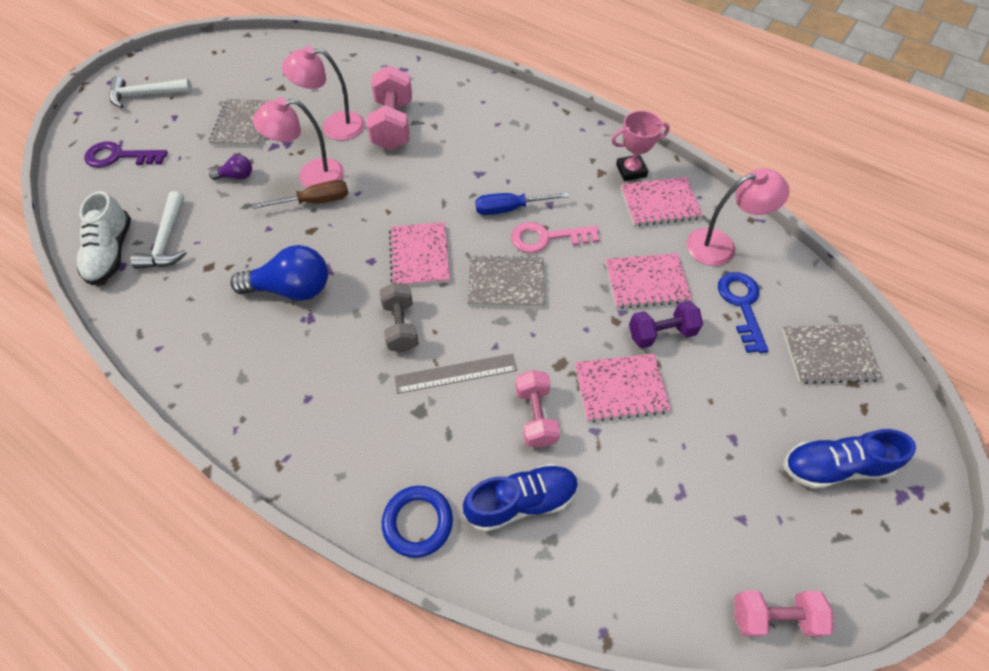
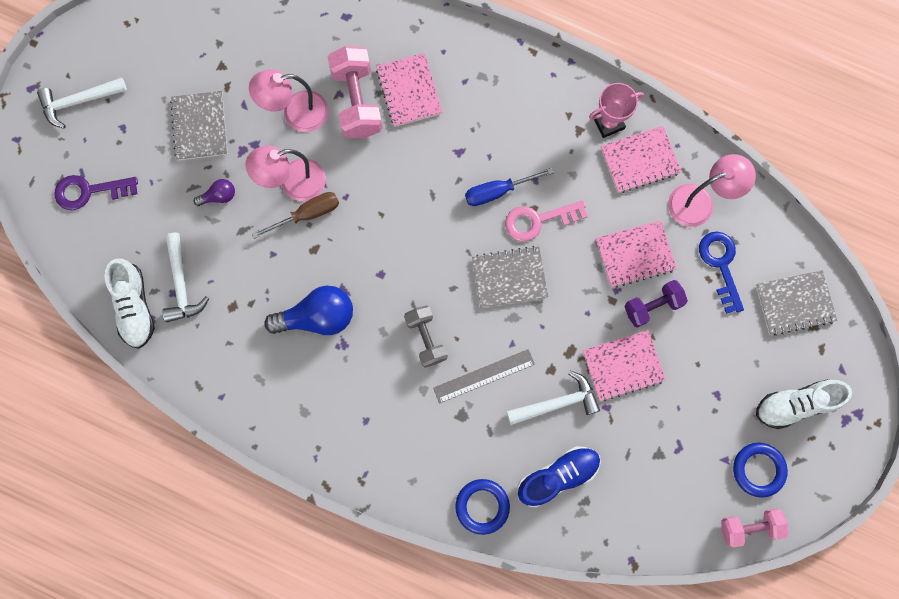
camera: 10 degrees left, 20 degrees up
(419, 256) = (424, 261): pink notebook -> pink notebook (409, 91)
(535, 416) = (557, 403): pink dumbbell -> white hammer
(786, 539) = (758, 470): none -> blue ring
(834, 466) = (795, 404): blue shoe -> white shoe

